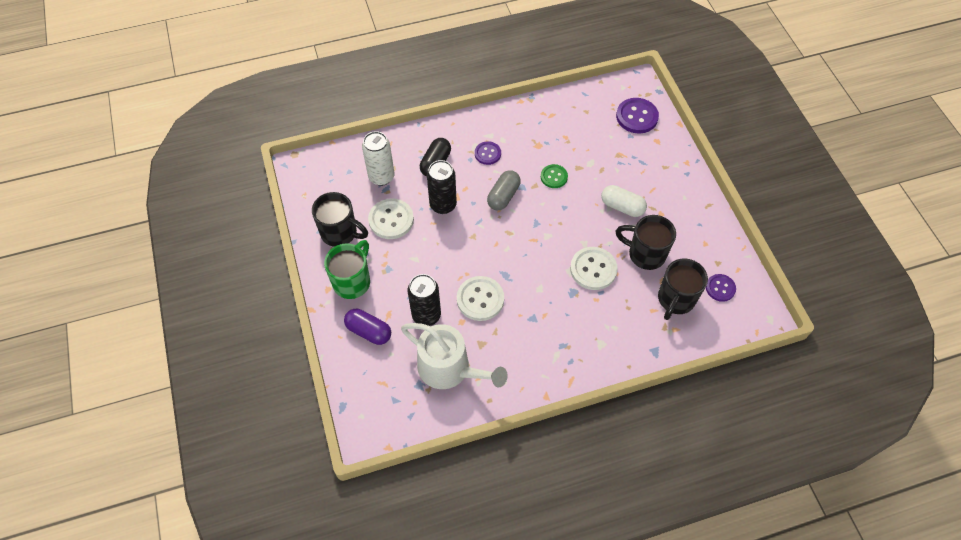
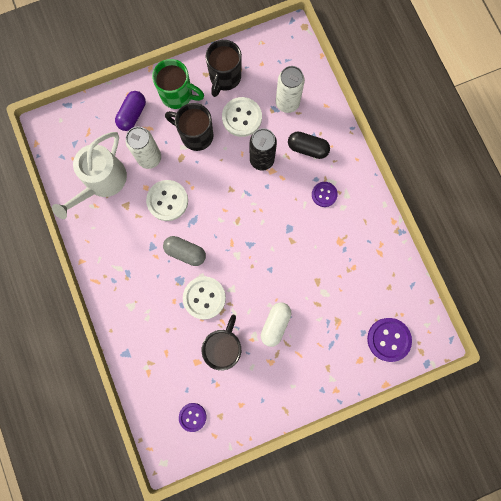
camera: 85 degrees right, 20 degrees up
(426, 315) = (149, 158): black can -> white can
(503, 196) = (276, 213): grey capsule -> grey capsule (185, 252)
(554, 177) = (303, 258): green button -> none
(675, 300) = (177, 373): black mug -> black mug (195, 135)

